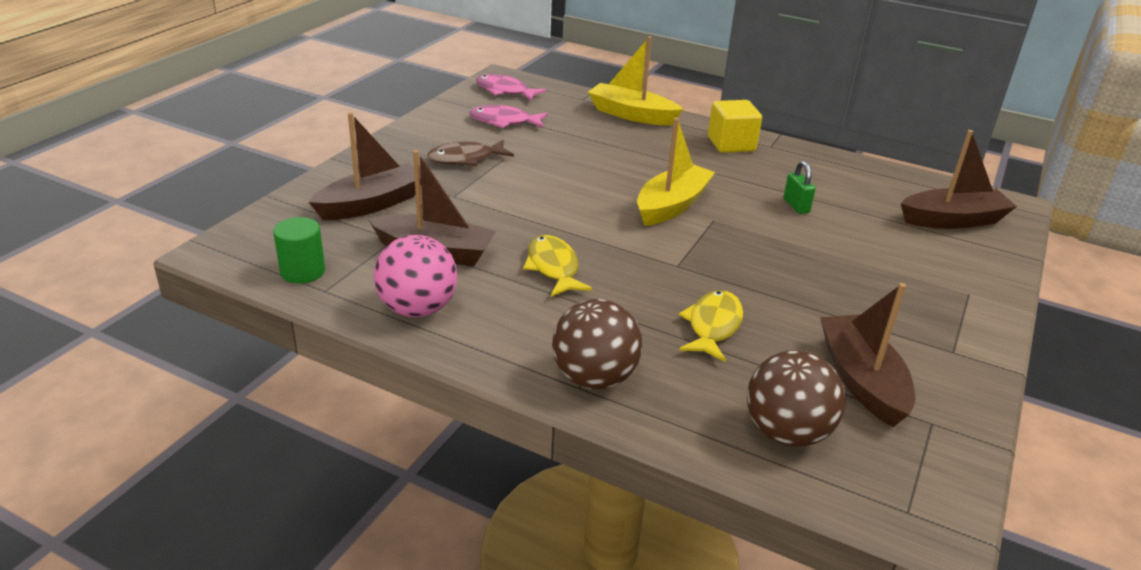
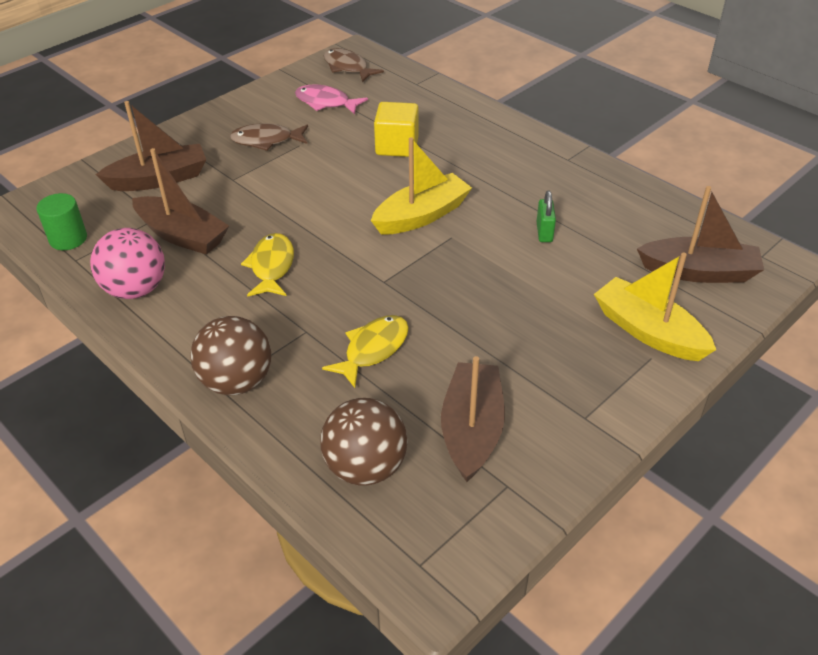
camera: 20 degrees right, 10 degrees up
(505, 91) = (347, 67): pink fish -> brown fish
(631, 115) = (451, 107): yellow boat -> yellow boat (648, 331)
(731, 144) = (528, 152): yellow cube -> yellow cube (397, 146)

